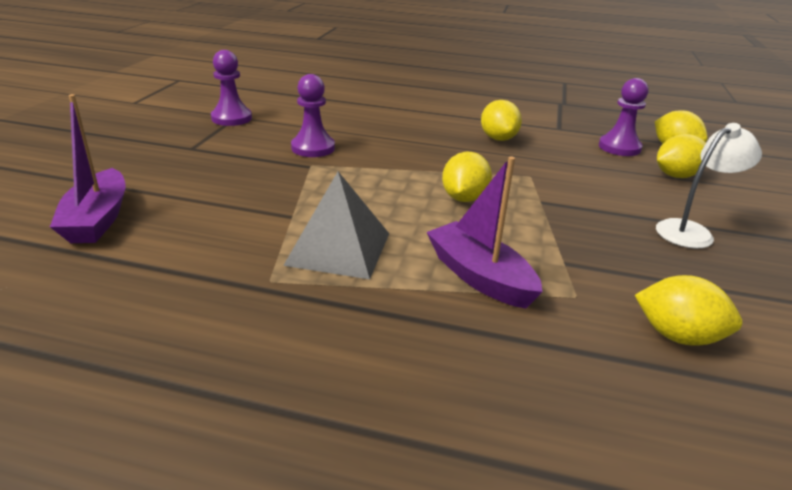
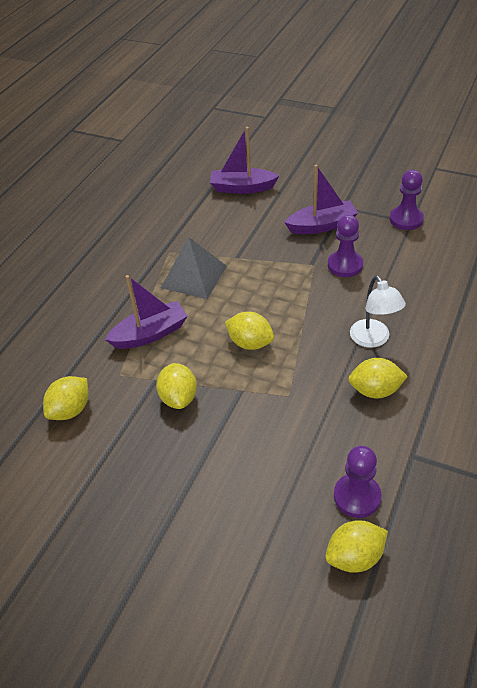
camera: 105 degrees right, 15 degrees up
(229, 159) = (322, 225): none -> purple boat
(676, 176) = (282, 520): yellow lemon -> yellow lemon (179, 398)
(692, 231) = (177, 478): white lamp -> white lamp (373, 339)

